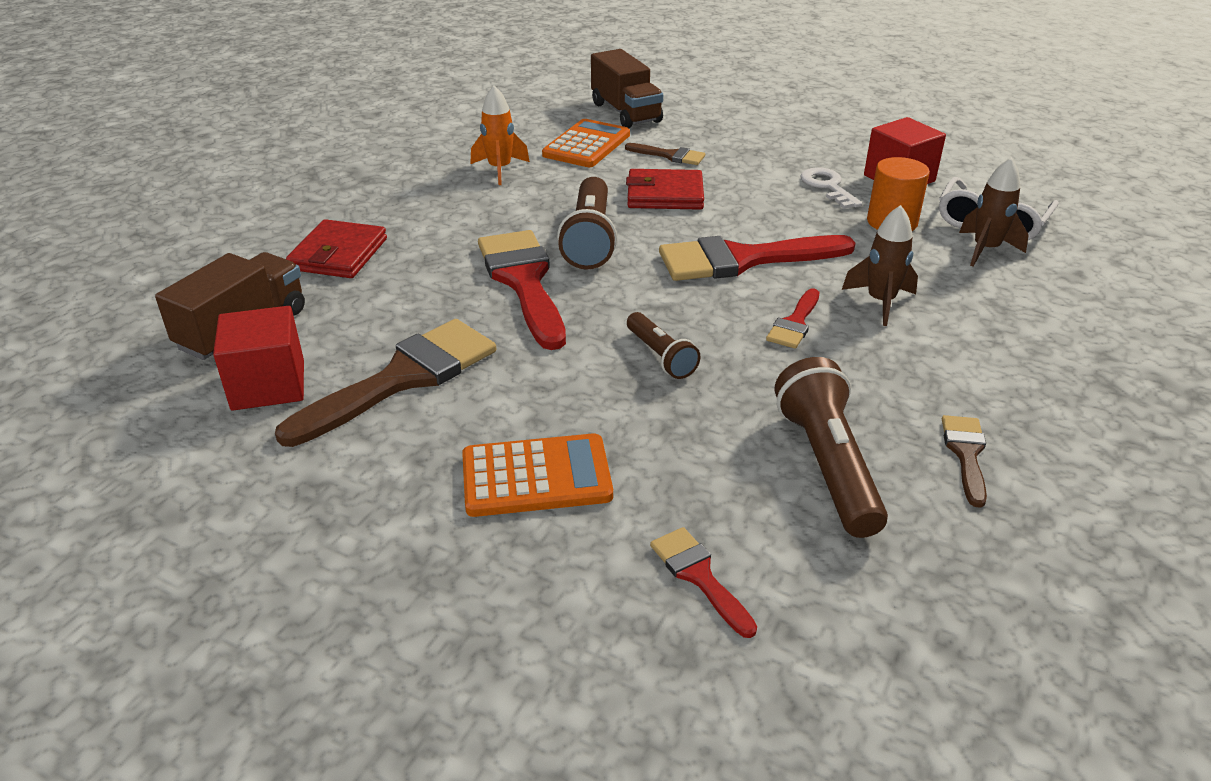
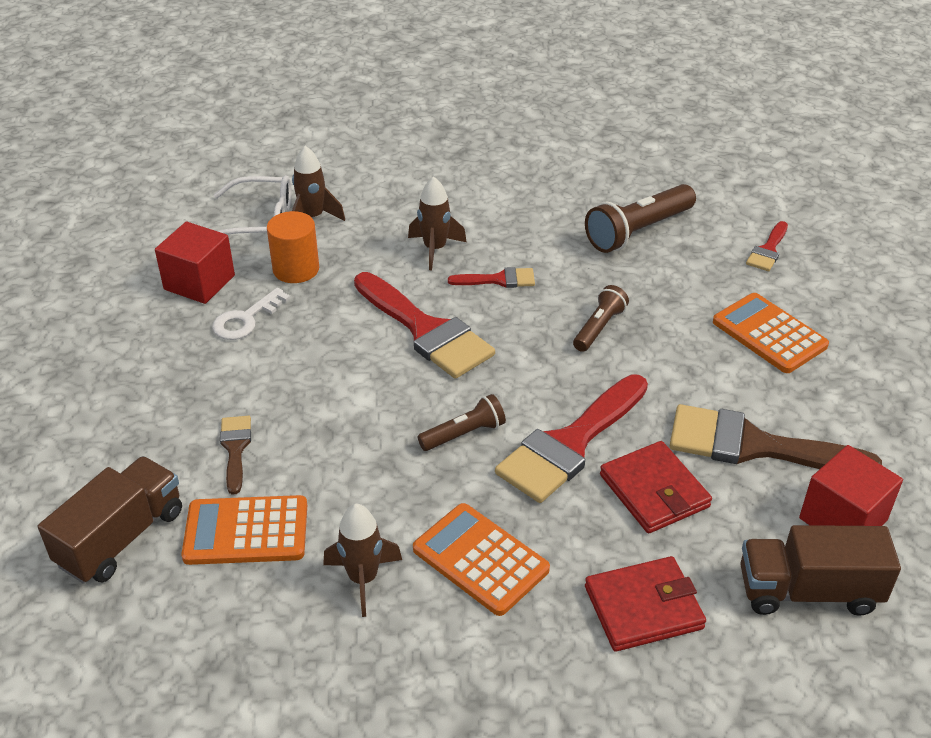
camera: 120 degrees left, 5 degrees up
(461, 210) = (480, 559): none -> orange calculator
(500, 170) = (363, 579): orange rocket -> brown rocket
(590, 239) = (464, 434): brown flashlight -> brown flashlight, size x0.58
(665, 194) = (335, 418): red wallet -> red wallet (654, 491)
(966, 454) = (578, 189): brown brush -> none

